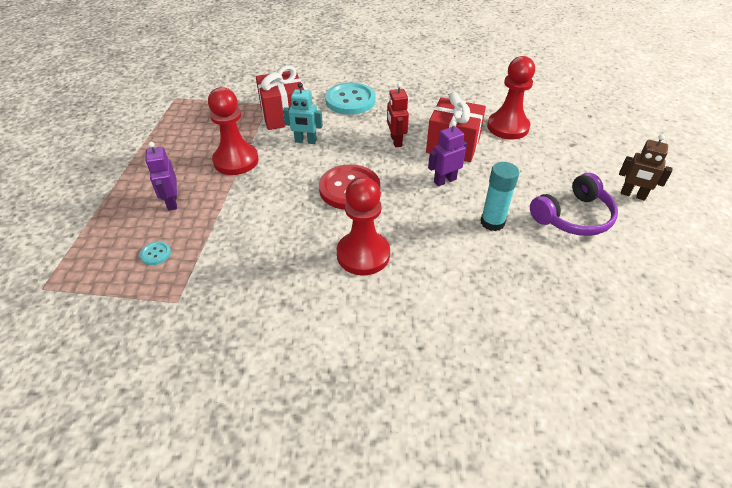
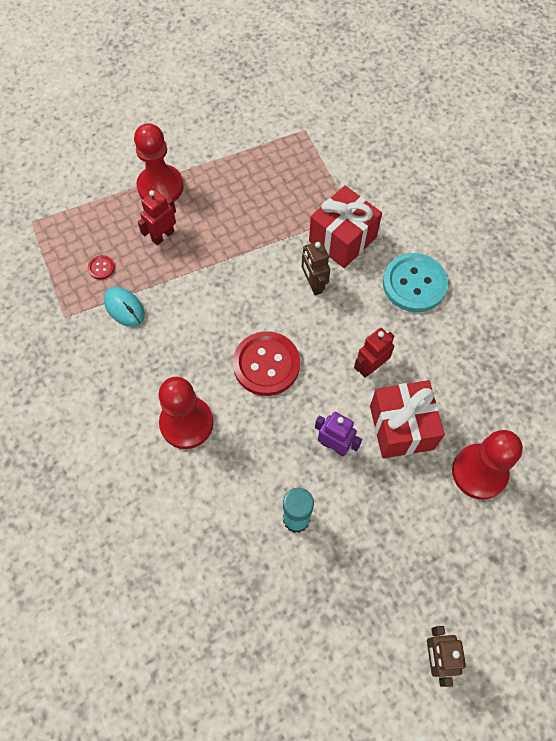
camera: 60 degrees right, 20 degrees up
(156, 254) = (101, 268): turquoise button -> red button
(172, 202) = (163, 236): purple robot -> red robot
(214, 253) = (124, 308): none -> turquoise mouse
(236, 161) = (245, 246): red pawn -> red pawn (160, 187)
(305, 141) = (313, 284): turquoise robot -> brown robot
(573, 217) = (354, 599): purple headphones -> none

